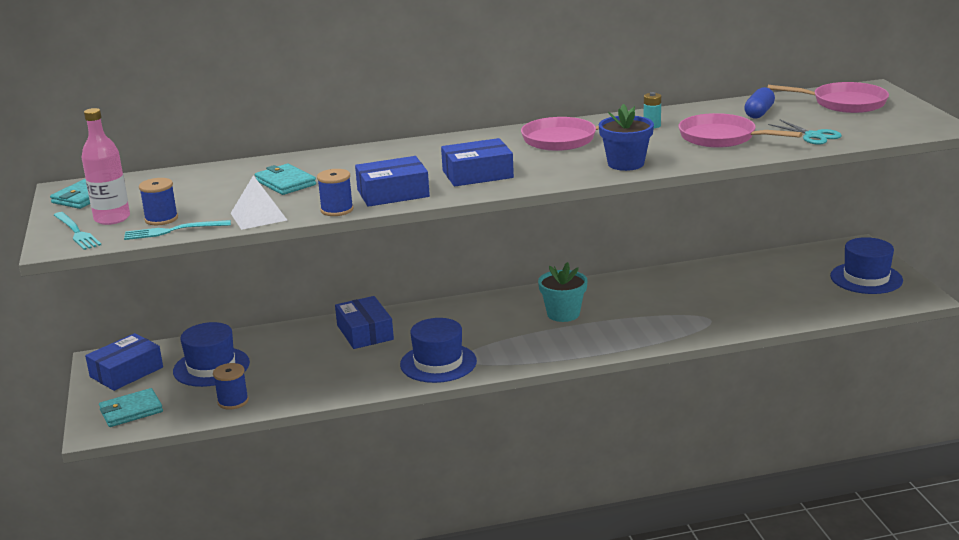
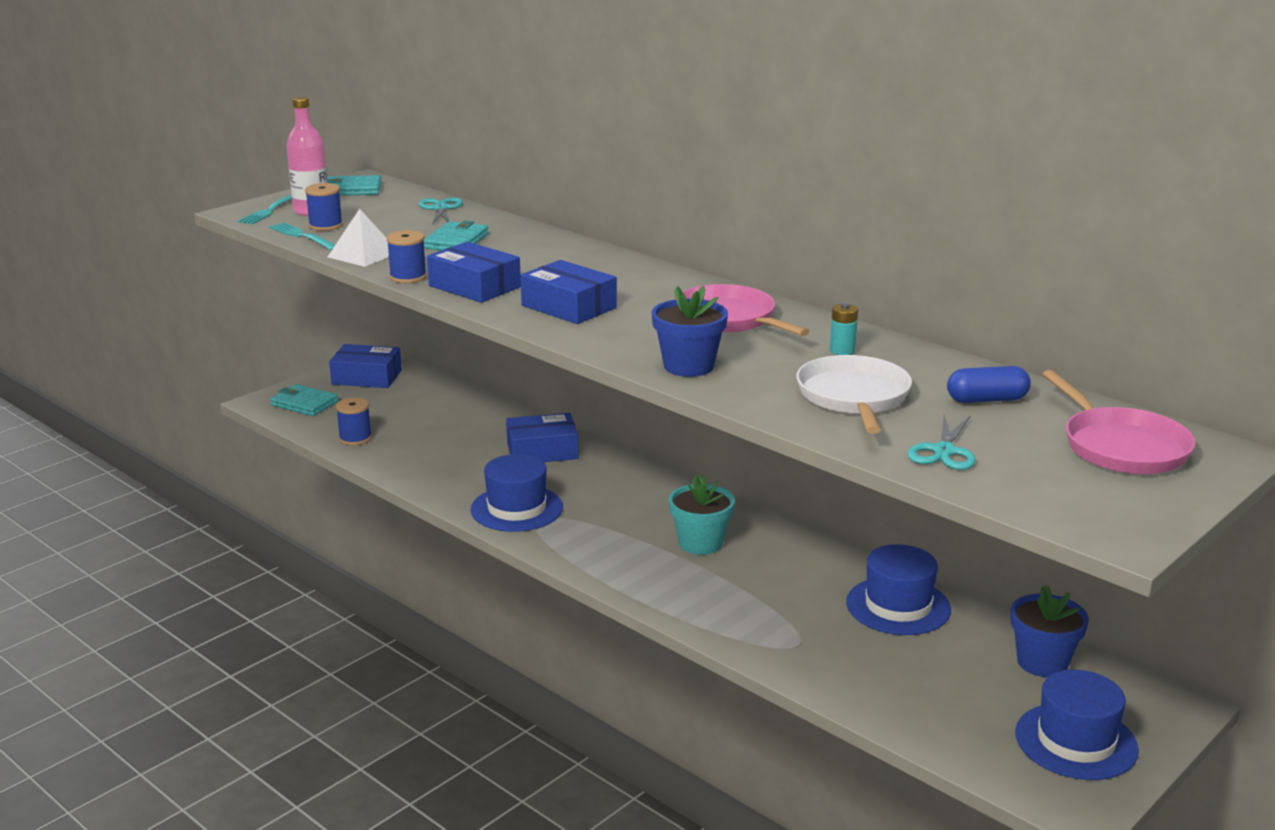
camera: 55 degrees right, 0 degrees up
(199, 175) = (441, 209): none -> turquoise scissors
(211, 367) = (407, 407): blue hat -> blue hat (898, 606)
(365, 332) = (542, 451): blue box -> blue box turned 45 degrees clockwise
(721, 137) = (853, 397): pink pan -> white pan
(790, 262) = (1042, 662): none -> blue flower pot

